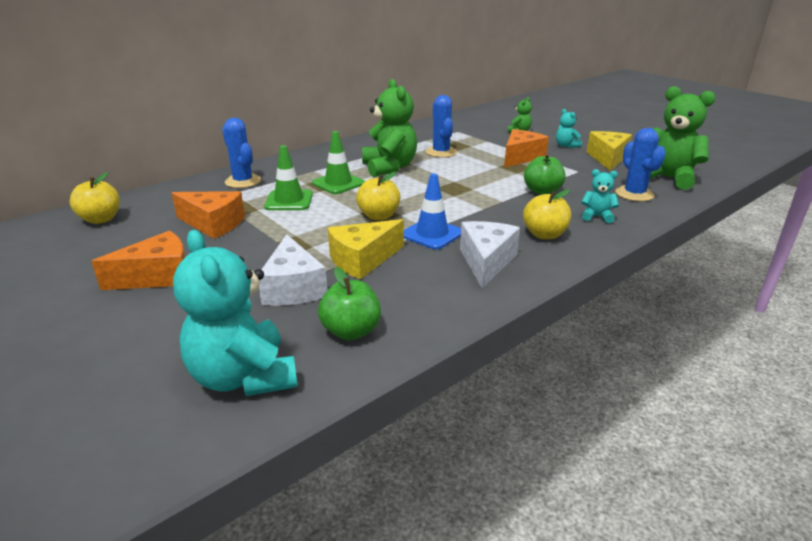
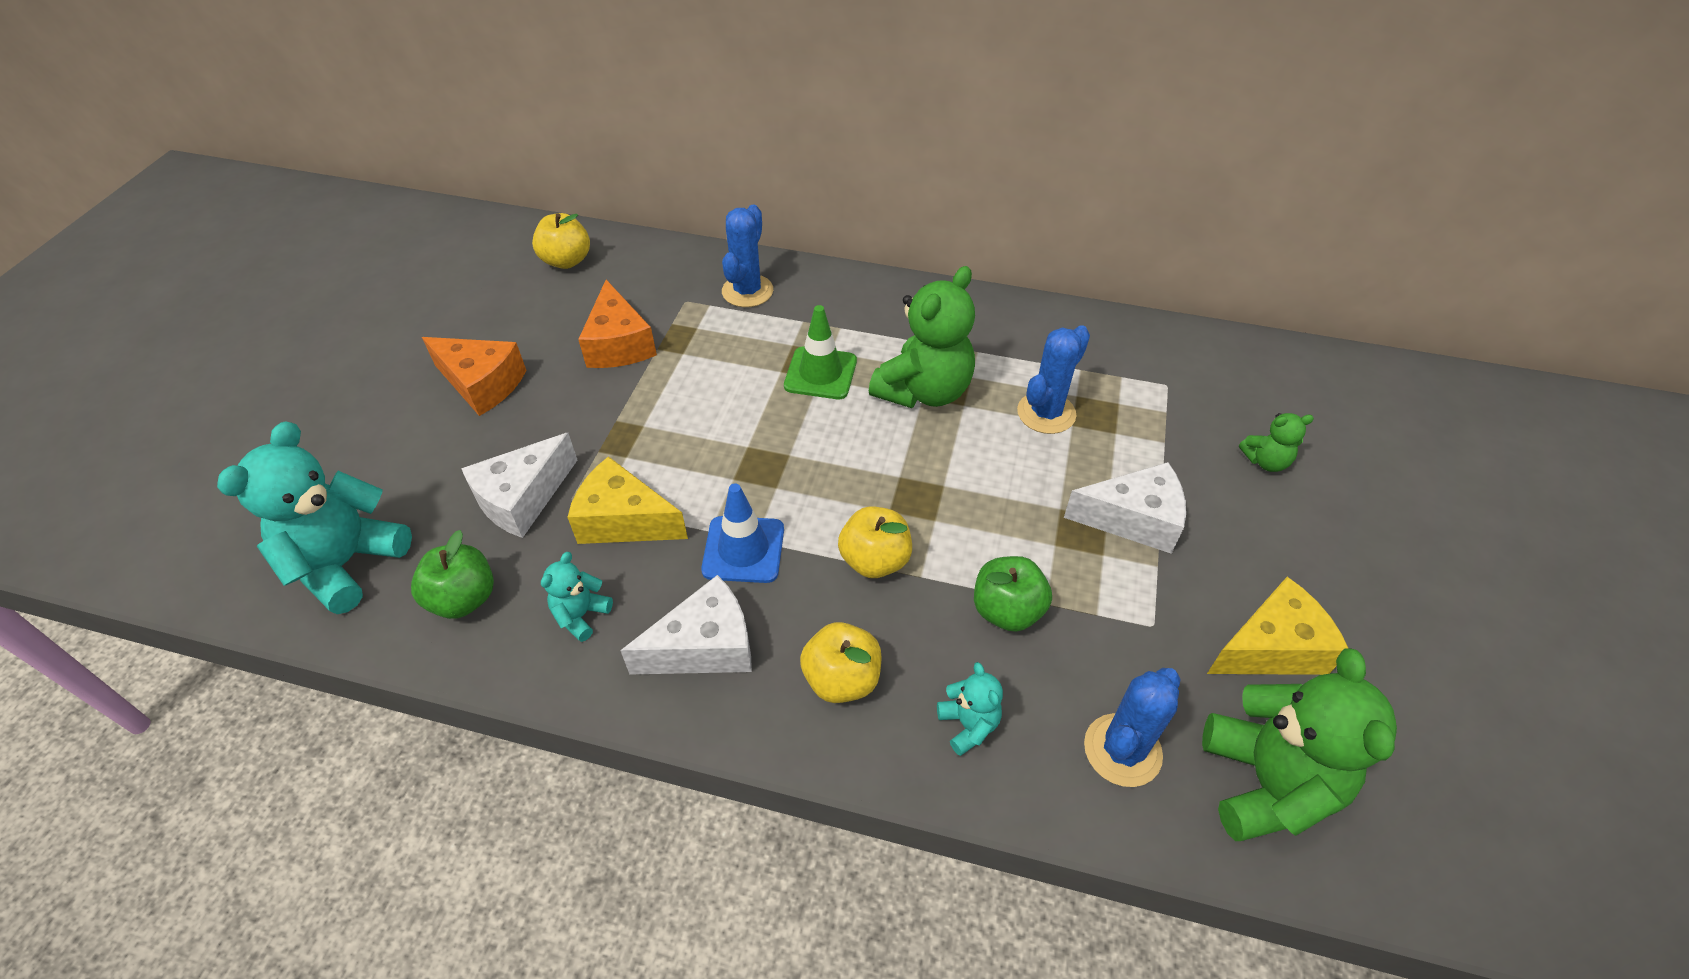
camera: 55 degrees right, 20 degrees up
(289, 201) = (728, 363): green traffic cone -> none
(379, 216) = (754, 469): yellow apple -> yellow apple (874, 560)
(520, 157) = (1133, 519): orange cheese -> white cheese
(566, 146) = (1269, 558): turquoise teddy bear -> turquoise teddy bear (581, 615)

